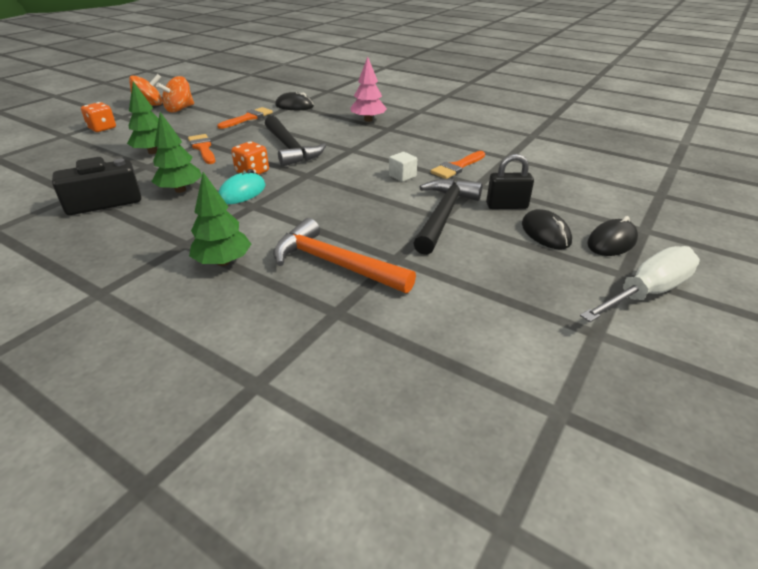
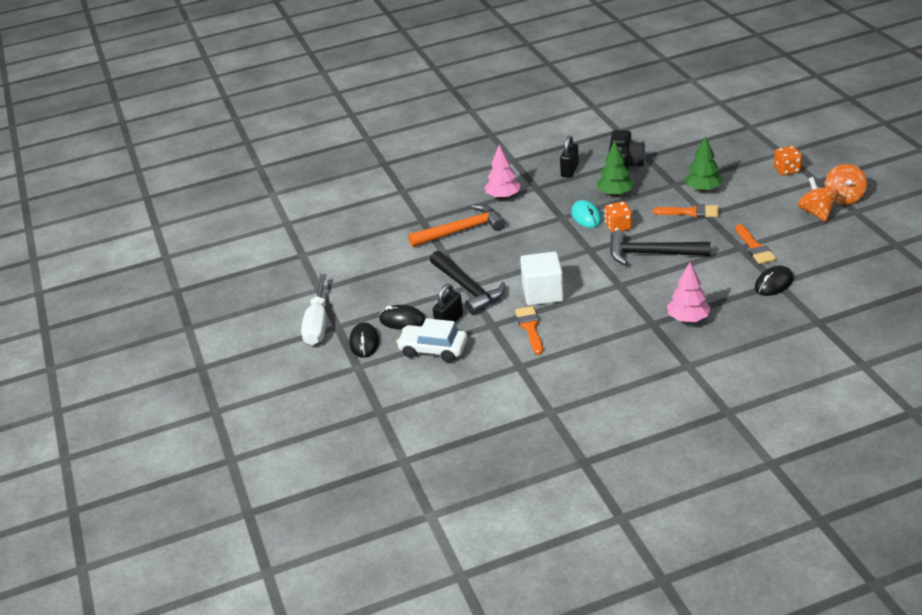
camera: 130 degrees right, 0 degrees up
(127, 233) = (569, 170): none -> black padlock
(223, 262) = (503, 196): green tree -> pink tree
(402, 176) = (542, 293): white cube -> white cube, size x2.01
(553, 199) = (433, 349): none -> white car

